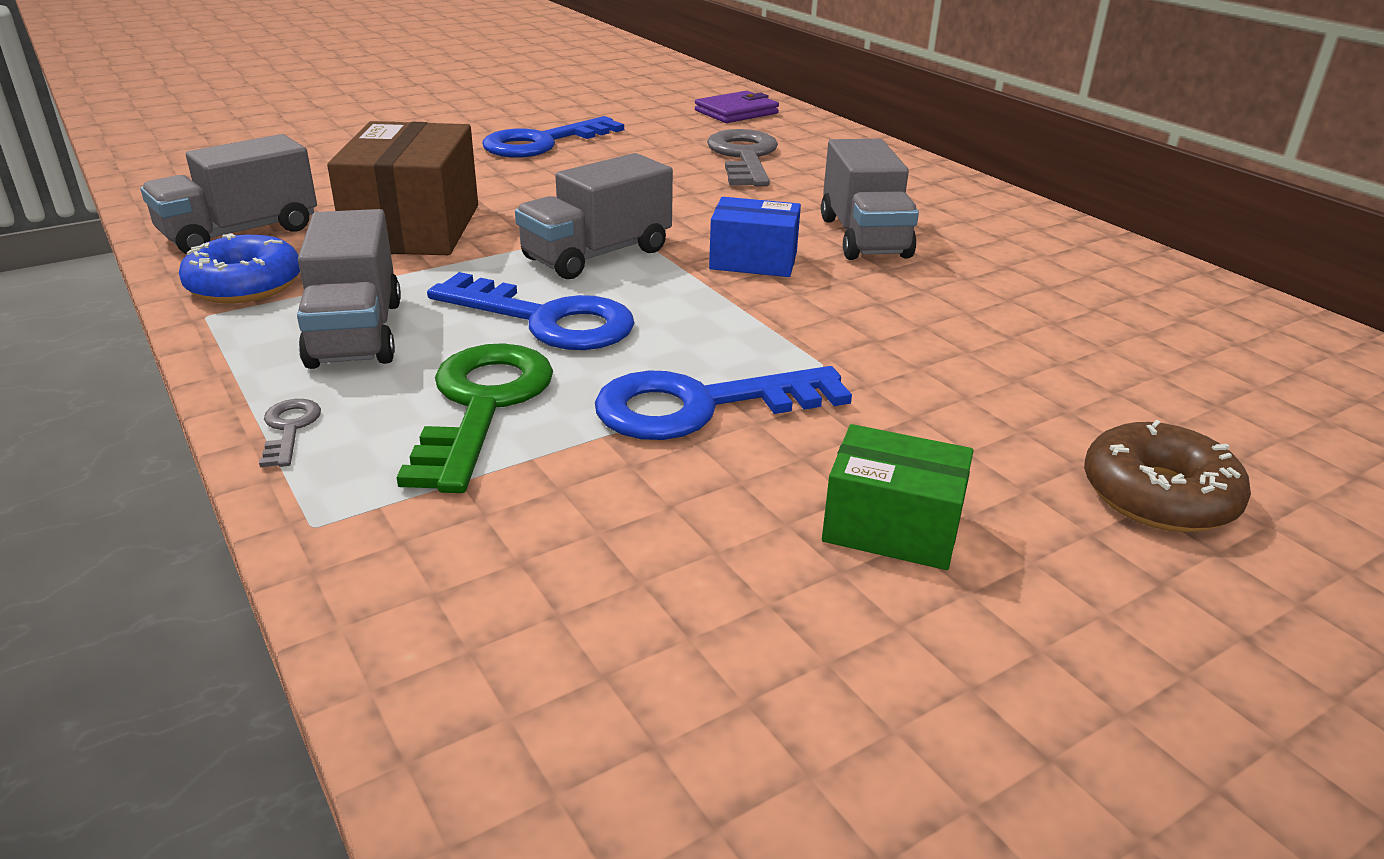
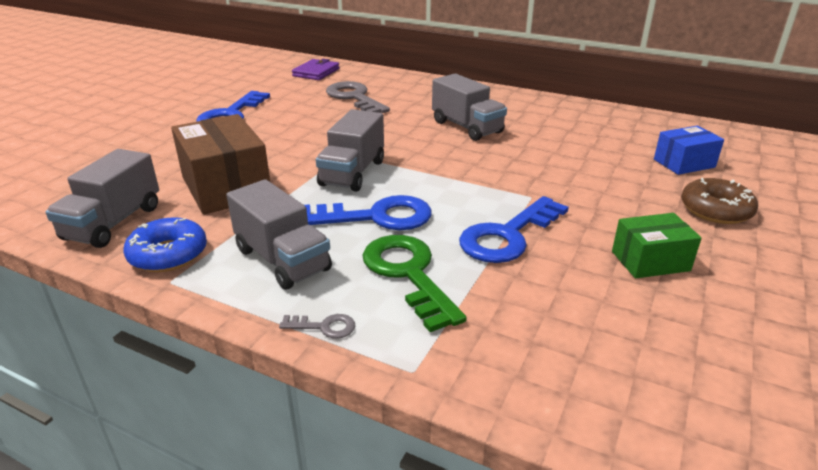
camera: 30 degrees left, 0 degrees up
(289, 429) = (324, 327): grey key -> grey key turned 135 degrees clockwise
(753, 261) = (433, 154): blue box -> blue box (684, 163)

